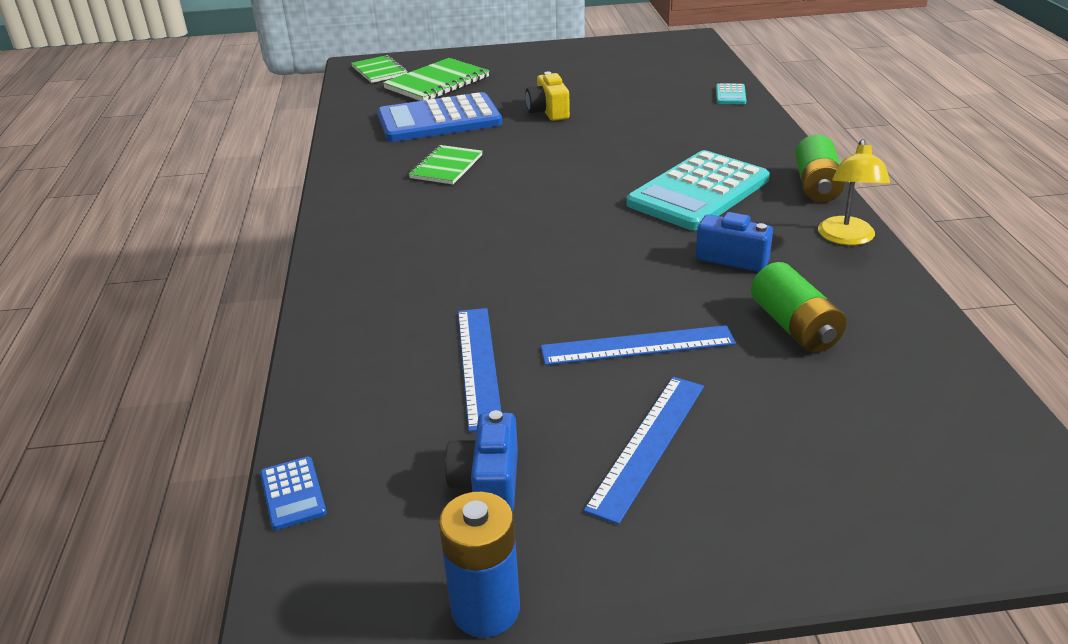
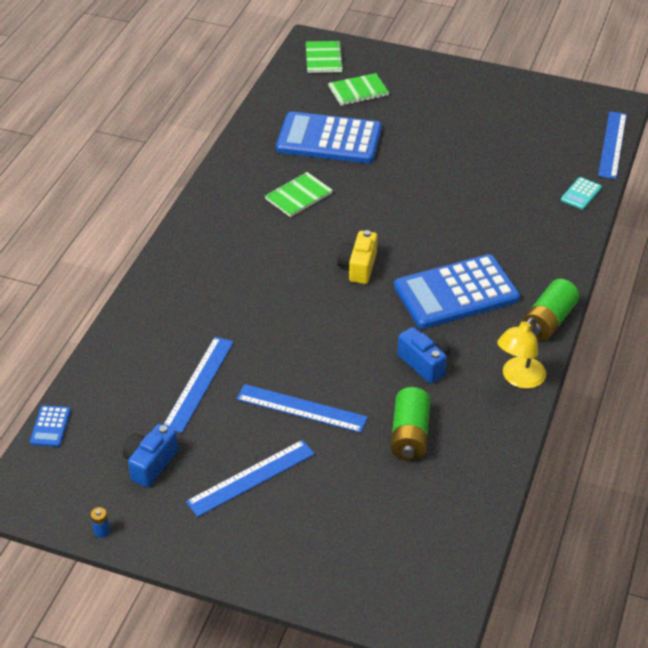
camera: 25 degrees right, 10 degrees up
(437, 83) = (358, 91): green notebook -> green notebook, size x0.66
(485, 609) = (102, 531): blue battery -> blue battery, size x0.42
(548, 112) = (418, 160): yellow camera -> yellow camera (358, 267)
(698, 192) = (456, 293): turquoise calculator -> blue calculator
(718, 60) = (612, 144): none -> blue ruler

